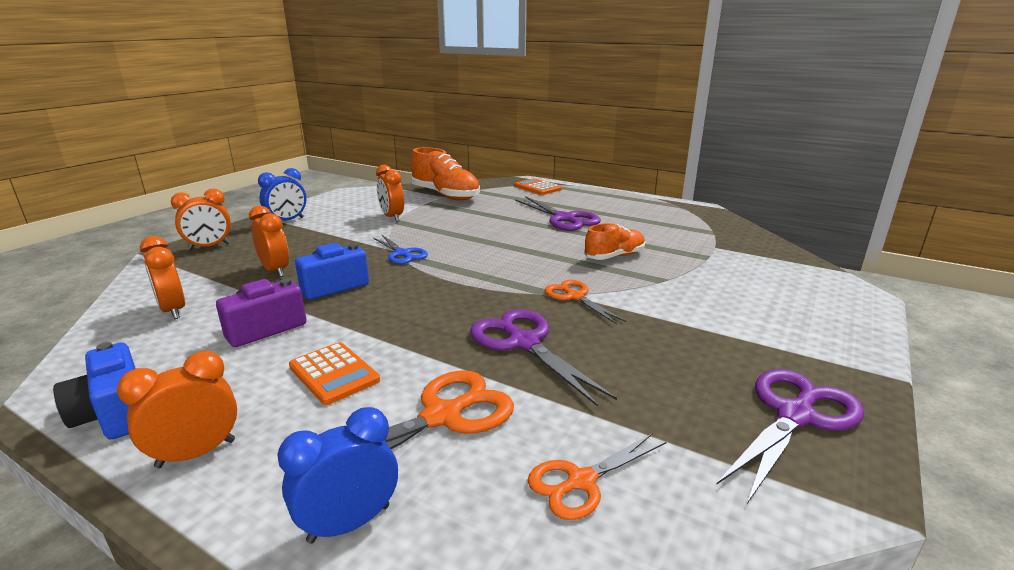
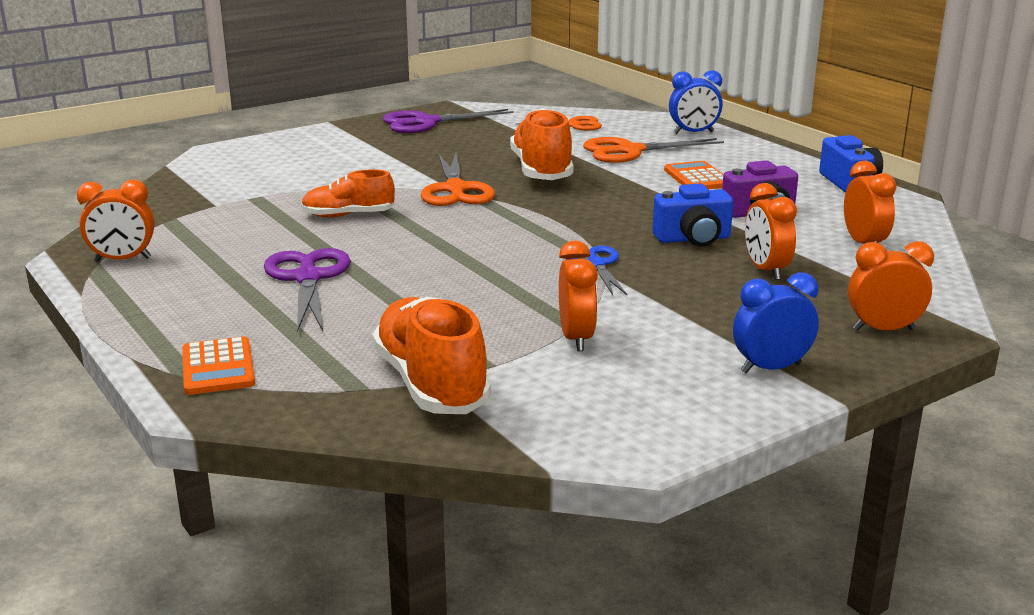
camera: 155 degrees left, 0 degrees up
(196, 453) = (781, 161): orange clock -> orange clock (123, 260)
(524, 343) = (541, 170): purple scissors -> orange shoe
(575, 297) = (455, 189): orange scissors -> orange scissors, size x1.56

